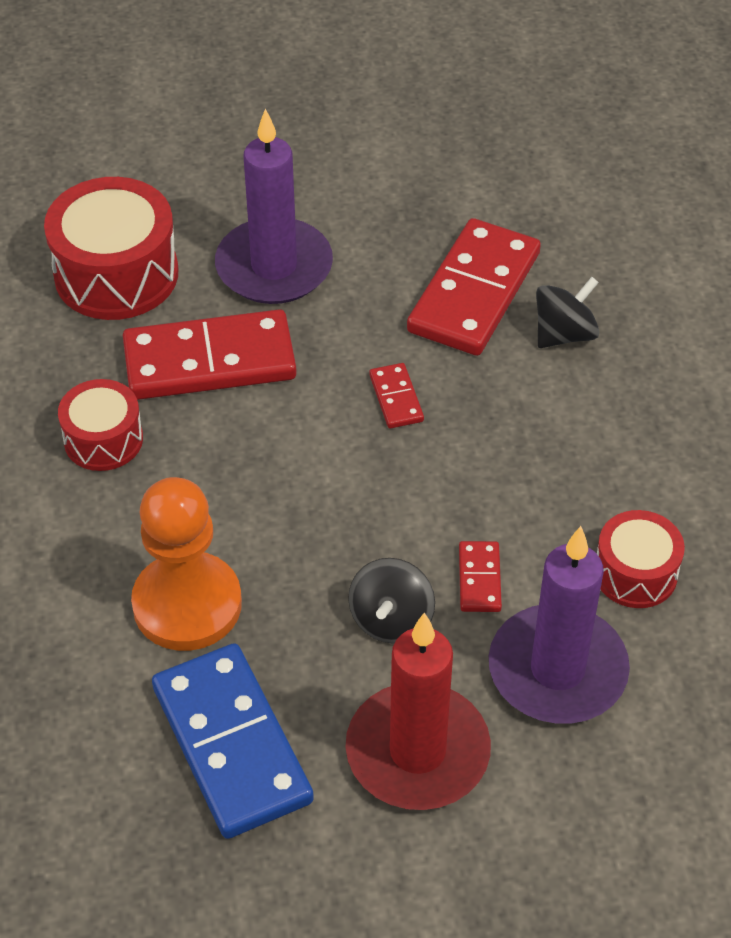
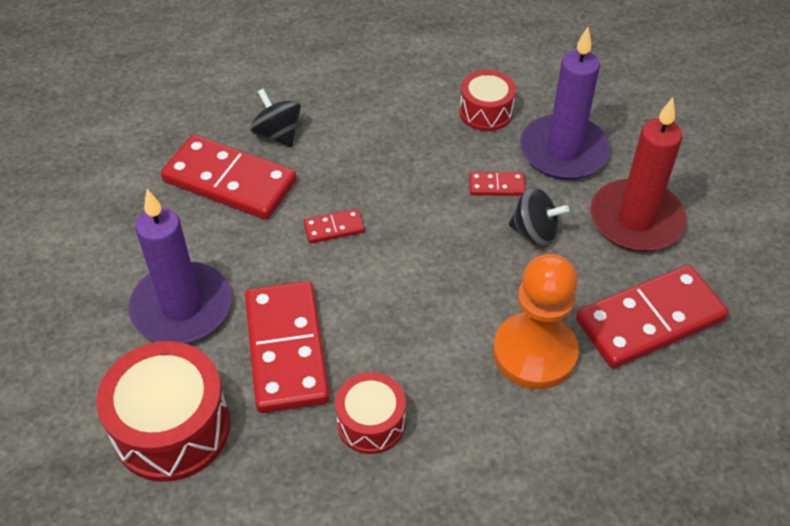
camera: 90 degrees left, 0 degrees up
(231, 744) = (650, 320): blue domino -> red domino

